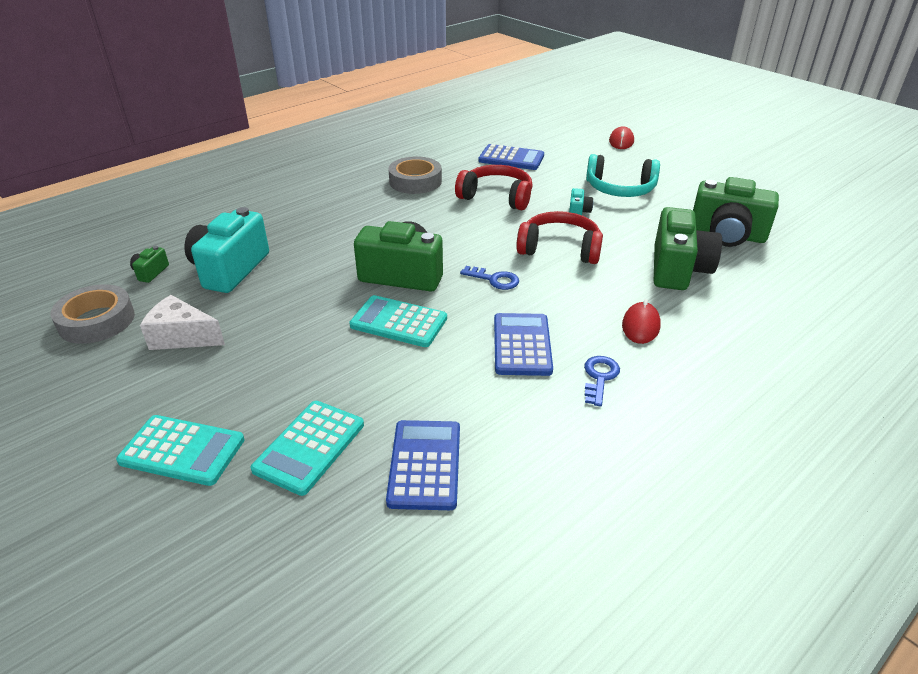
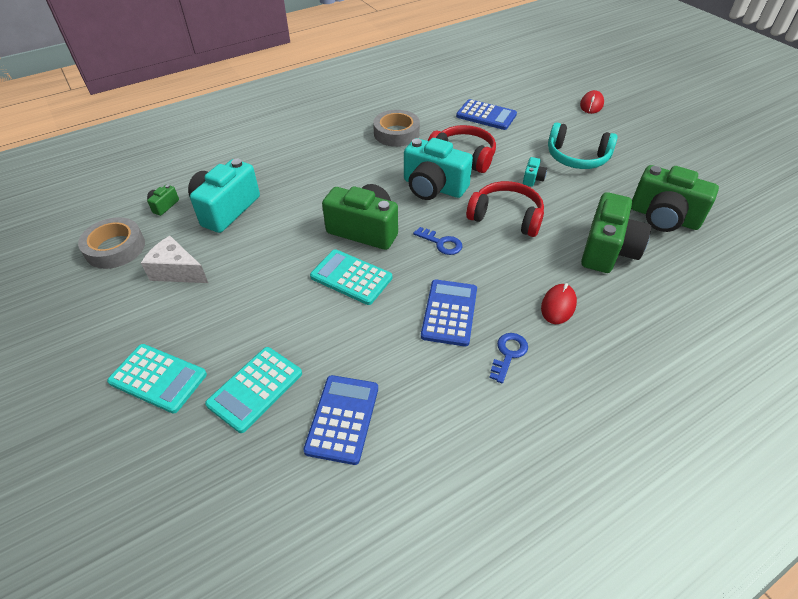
camera: 10 degrees right, 10 degrees up
(471, 228) = (433, 187): none -> turquoise camera

